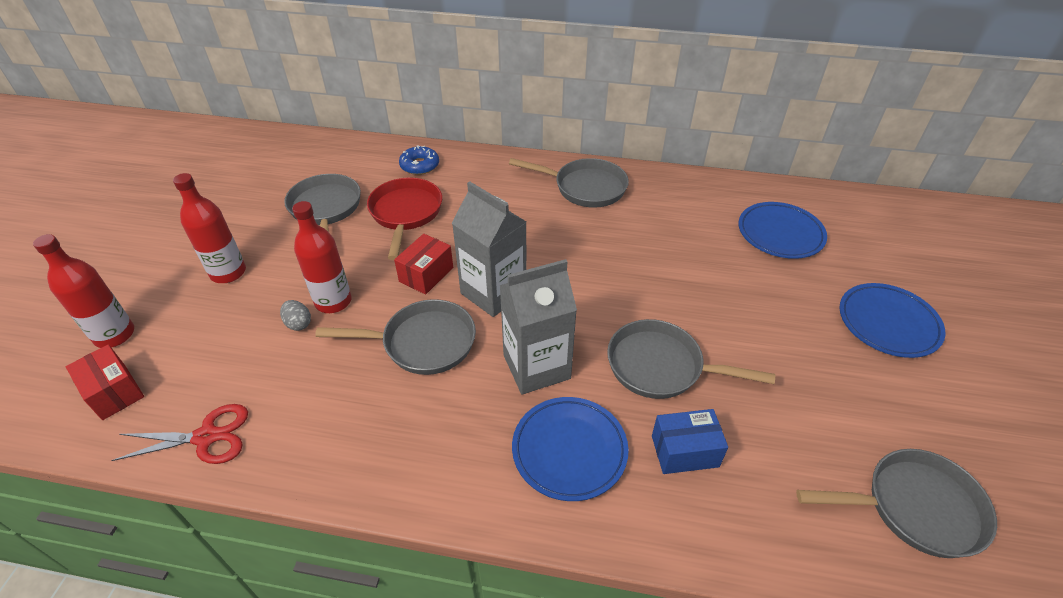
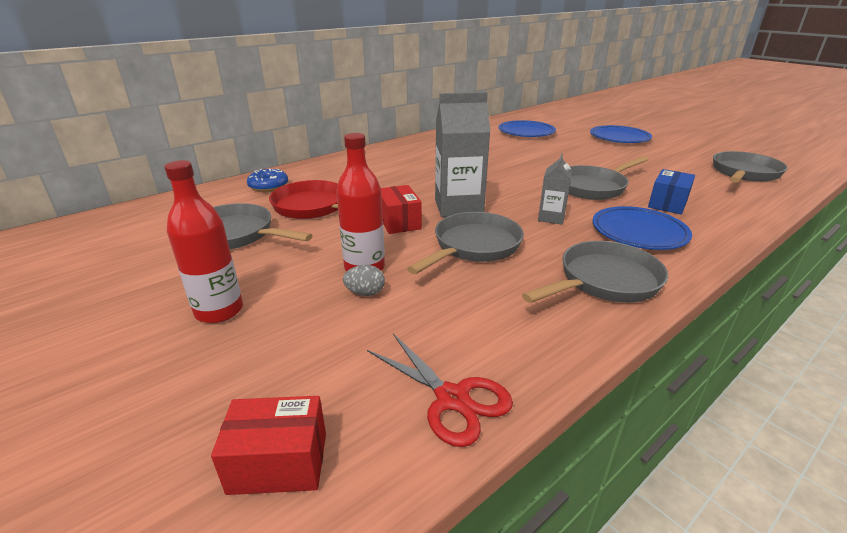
camera: 50 degrees left, 15 degrees down
(114, 335) = (168, 432): red bottle -> none
(206, 437) = (452, 398): red scissors -> red scissors turned 105 degrees clockwise
(536, 367) = (551, 218): grey carton -> grey carton, size x0.54
(585, 187) = (404, 153): grey pan -> grey pan (604, 281)

